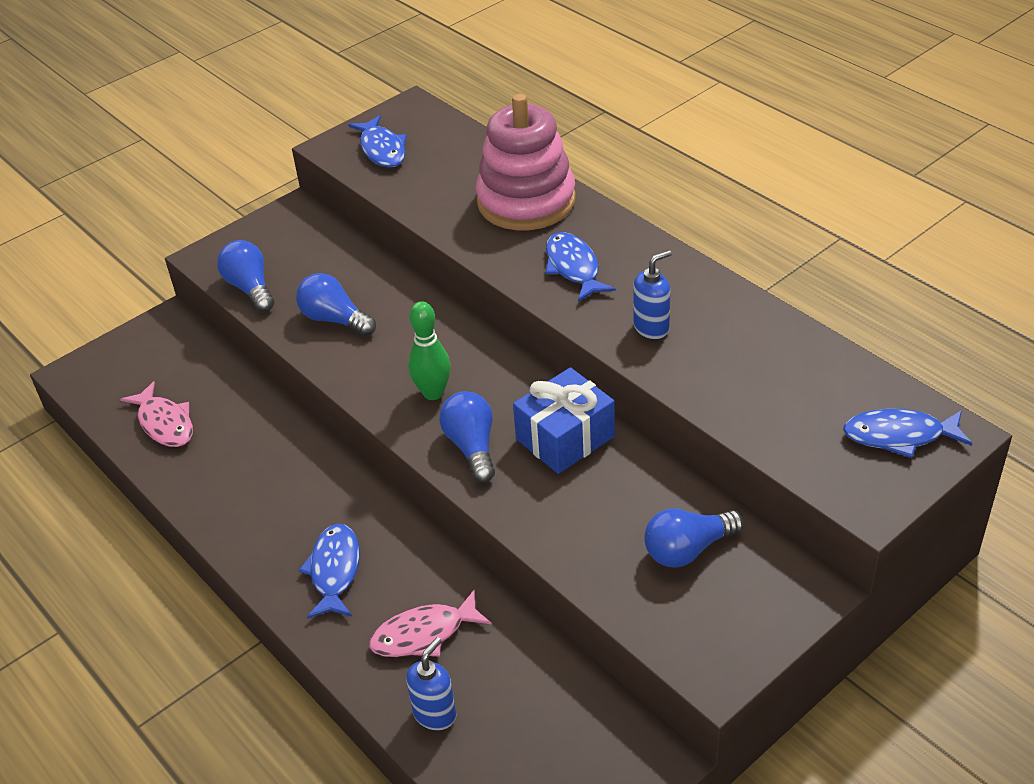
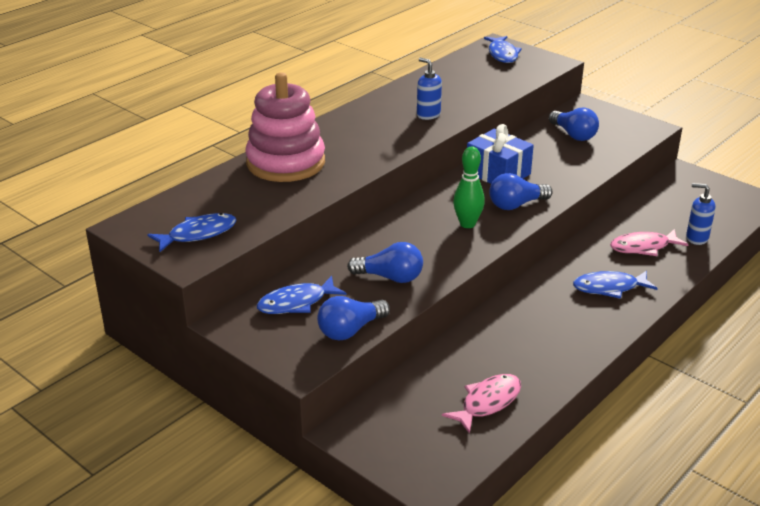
camera: 100 degrees left, 10 degrees down
(335, 319) = (390, 277): blue light bulb -> blue light bulb turned 105 degrees counterclockwise
(424, 634) = (643, 247): pink fish -> pink fish turned 105 degrees clockwise
(573, 267) = (368, 141): blue fish -> blue fish (296, 303)

